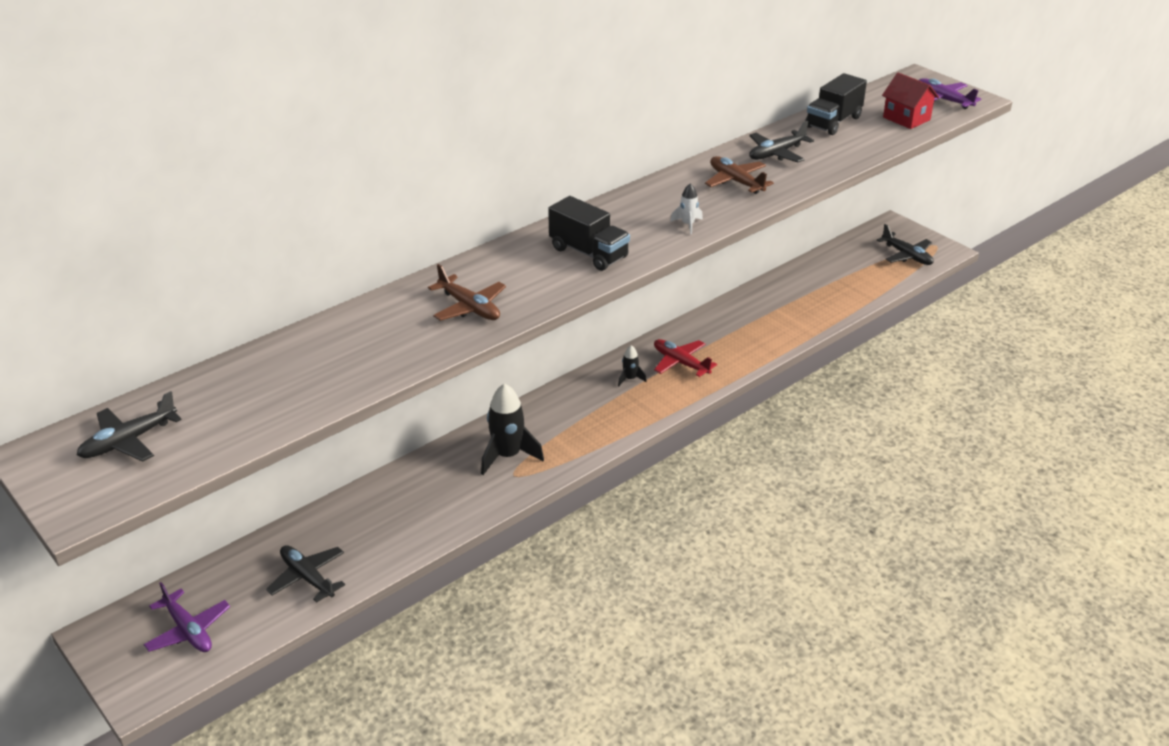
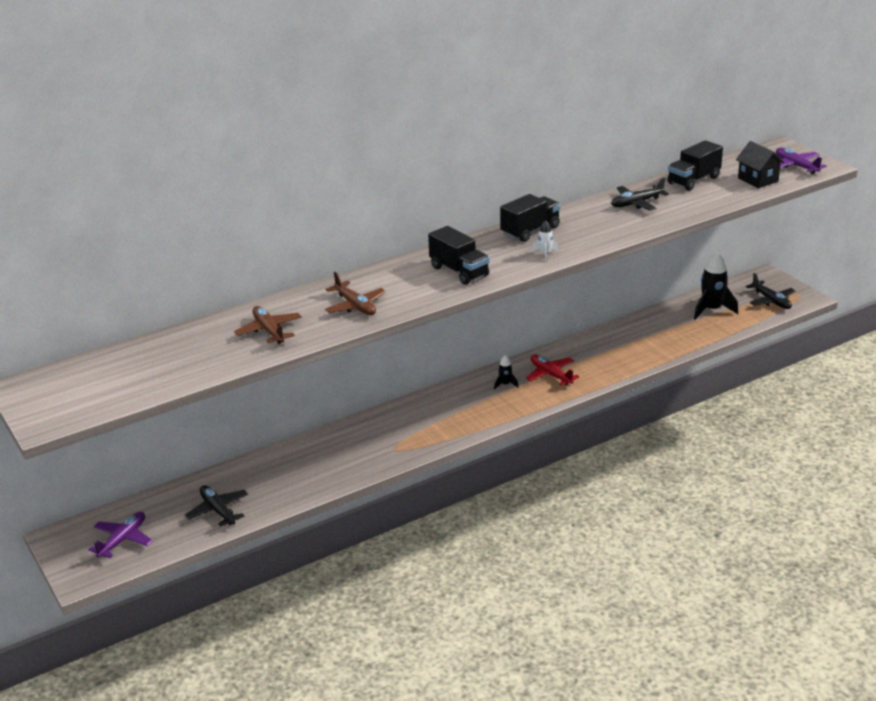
camera: 10 degrees right, 5 degrees down
(128, 441) = (86, 382): black plane -> none
(188, 630) = (123, 539): purple plane -> purple plane turned 120 degrees counterclockwise
(507, 456) = (391, 435): black rocket -> black rocket (711, 310)
(661, 195) = (530, 231): none -> black truck
(735, 181) = (595, 223): brown plane -> brown plane (269, 331)
(906, 118) = (758, 180): red house -> black house

